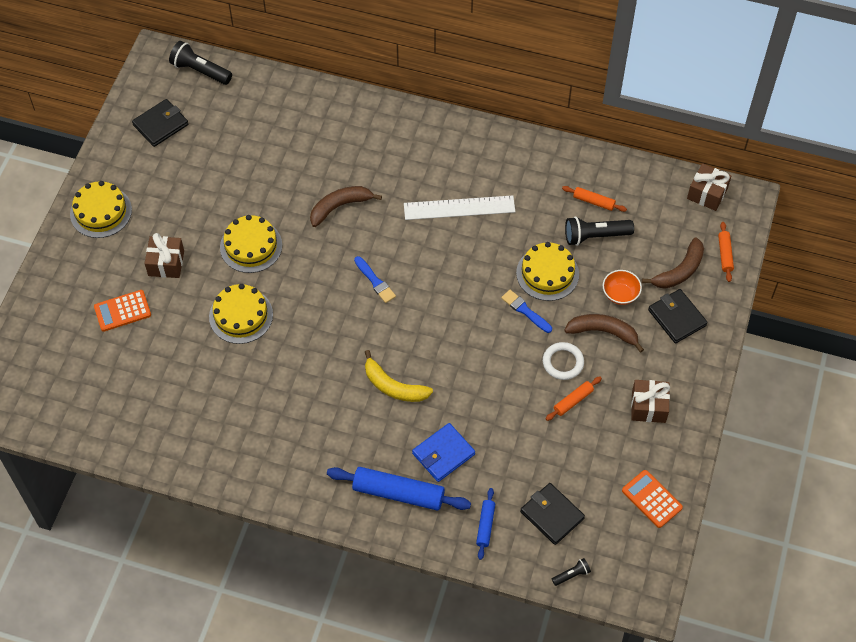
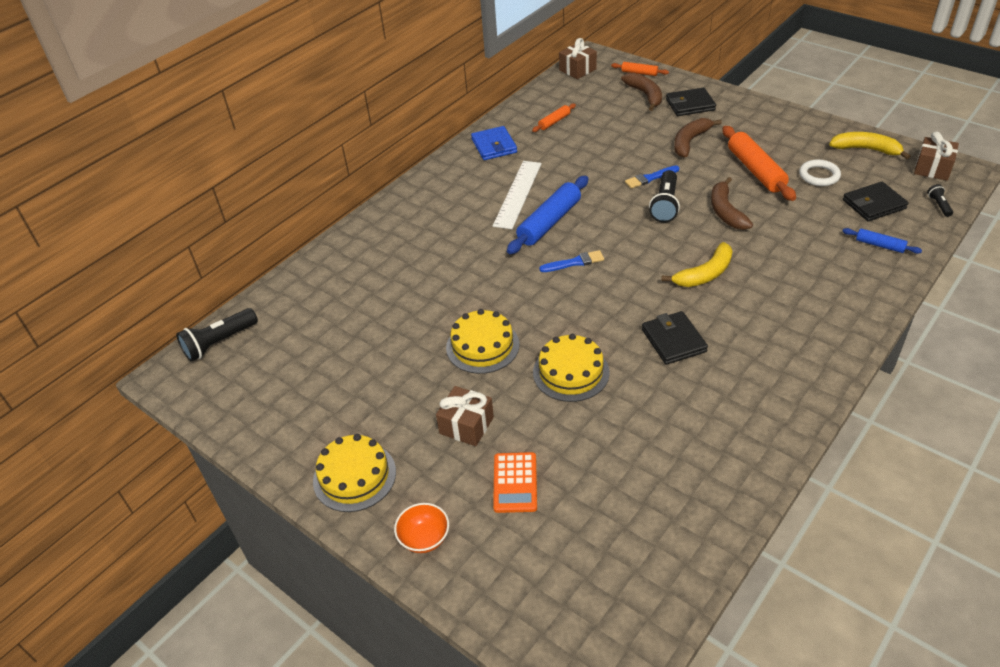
camera: 65 degrees left, 15 degrees down
(160, 125) = (267, 392): black wallet -> black wallet (673, 340)
(340, 207) = (471, 269): brown banana -> brown banana (726, 211)
(398, 493) = (833, 295): blue rolling pin -> blue rolling pin (549, 222)
(443, 454) = (793, 256): blue wallet -> blue wallet (494, 146)
(547, 273) = (616, 159): yellow cake -> none
(563, 362) = (713, 168): white ring -> white ring (819, 175)
(573, 401) = (755, 170): orange rolling pin -> orange rolling pin, size x1.95
(595, 236) = (590, 127): black flashlight -> black flashlight (665, 205)
(620, 294) = (655, 126): orange bowl -> orange bowl (424, 538)
(648, 407) = (773, 134): brown gift -> brown gift (932, 168)
(651, 499) = (866, 149): orange calculator -> yellow banana

